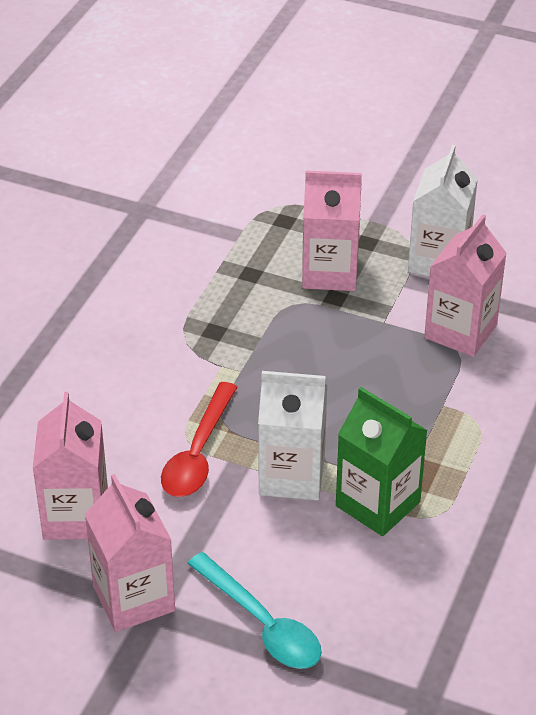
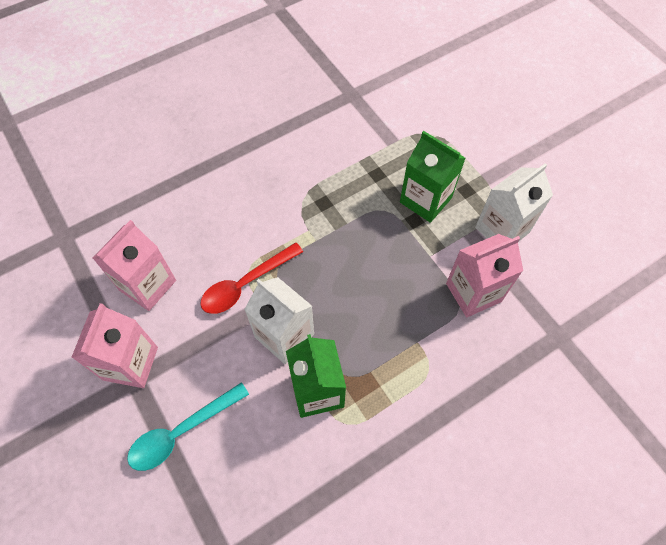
camera: 35 degrees right, 20 degrees up
(262, 623) = (182, 432): turquoise spoon -> turquoise spoon turned 60 degrees clockwise
(330, 272) = (425, 200): pink carton -> green carton

